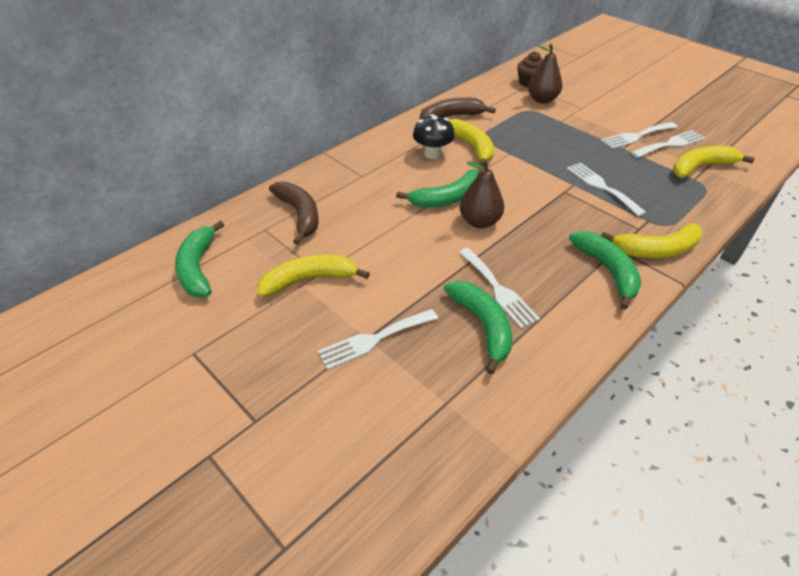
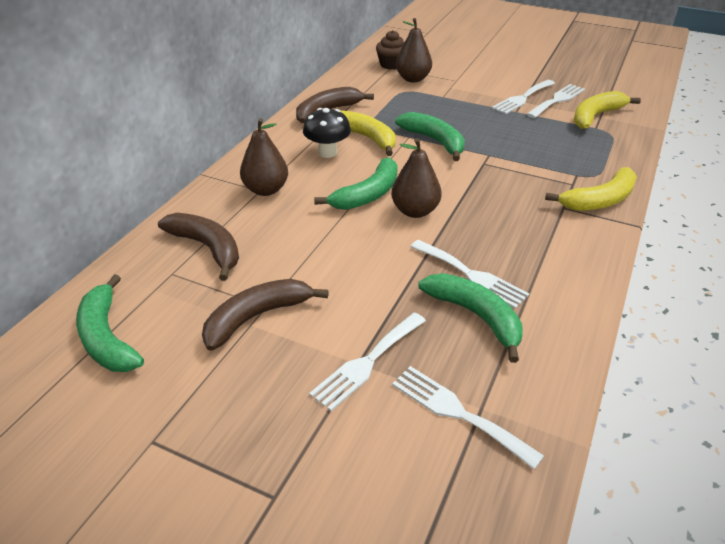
camera: 20 degrees left, 5 degrees down
(309, 280) = (257, 317): yellow banana -> brown banana
(367, 176) = (266, 190): none -> brown pear
(602, 187) = (516, 151): white fork -> white fork (458, 412)
(607, 271) = (566, 230): green banana -> green banana (434, 141)

